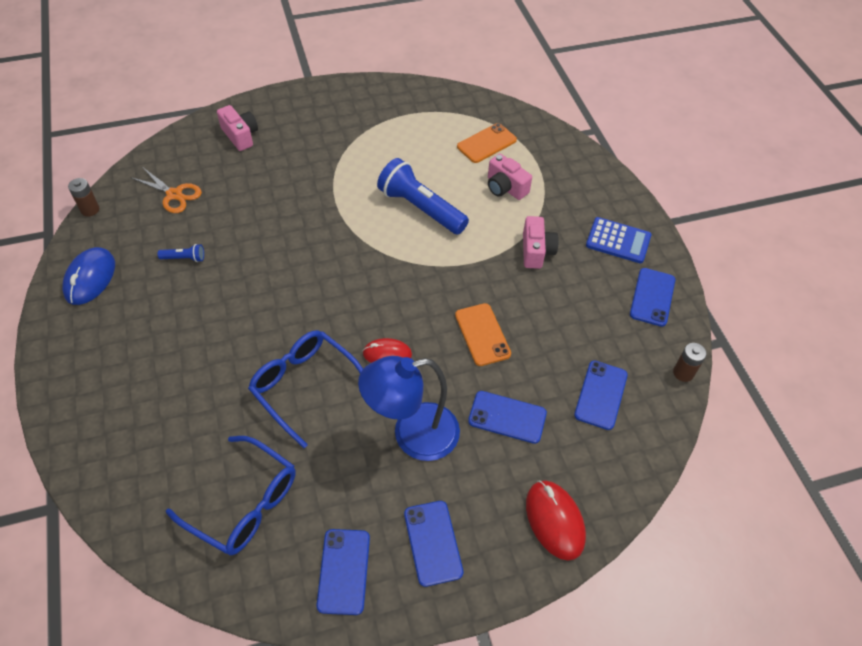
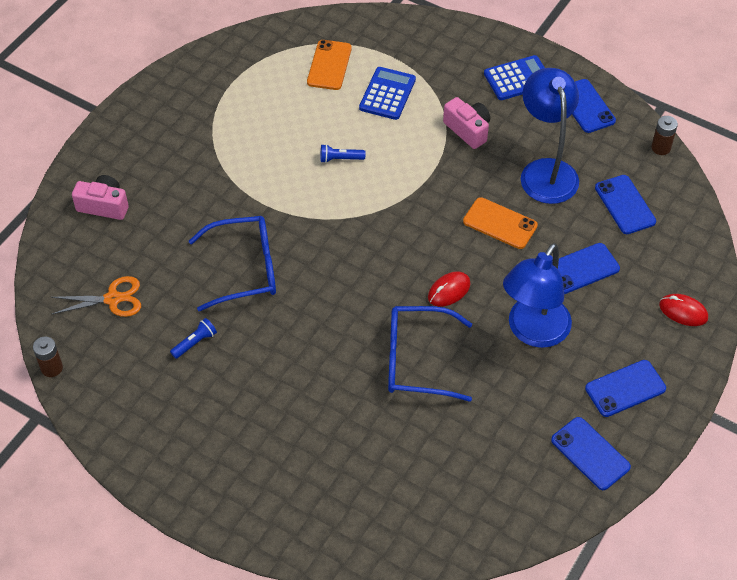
camera: 40 degrees left, 0 degrees up
(90, 278) = (134, 420): blue mouse -> none
(244, 504) = (474, 471): blue glasses -> blue glasses (245, 269)
(421, 208) = (340, 159): blue flashlight -> blue flashlight, size x0.43
(433, 542) = (625, 388): blue phone -> blue phone turned 60 degrees counterclockwise
(505, 188) = (387, 94): pink camera -> blue calculator
(554, 520) = (683, 311): red mouse -> red mouse, size x0.67
(563, 322) = (546, 171): none -> blue lamp

